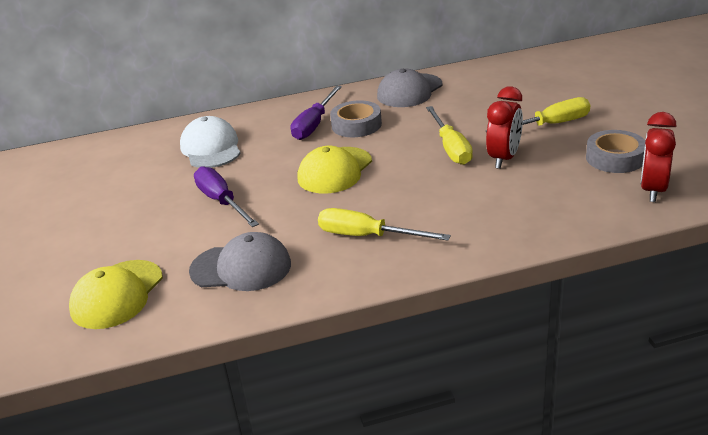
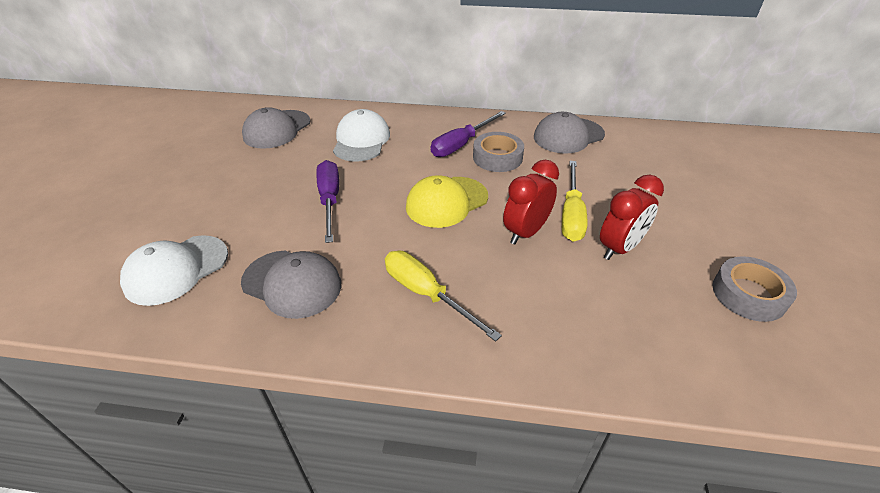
camera: 20 degrees right, 10 degrees up
(110, 164) = (277, 129): none -> grey cap
(117, 294) = (176, 269): yellow cap -> white cap
(550, 125) = (691, 222): yellow screwdriver -> none
(653, 190) = (778, 361): red clock -> red clock (526, 232)

